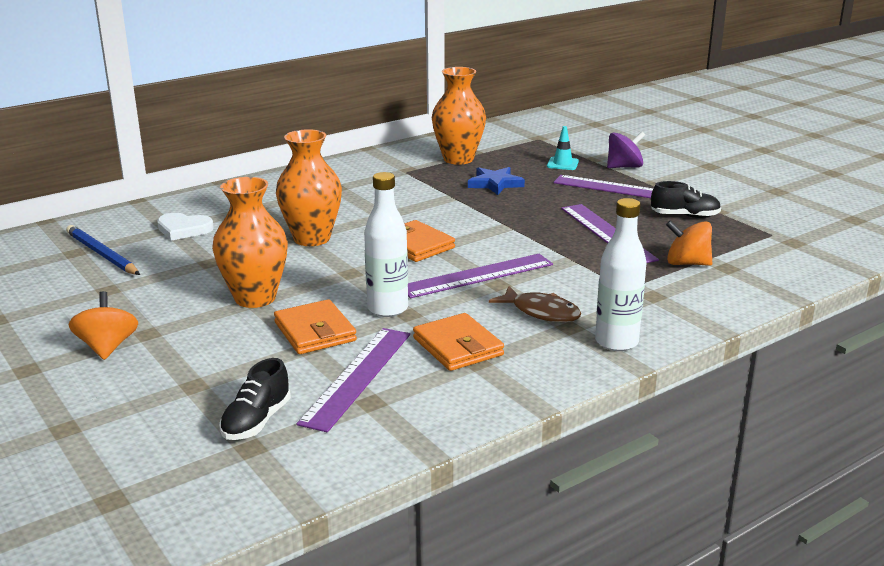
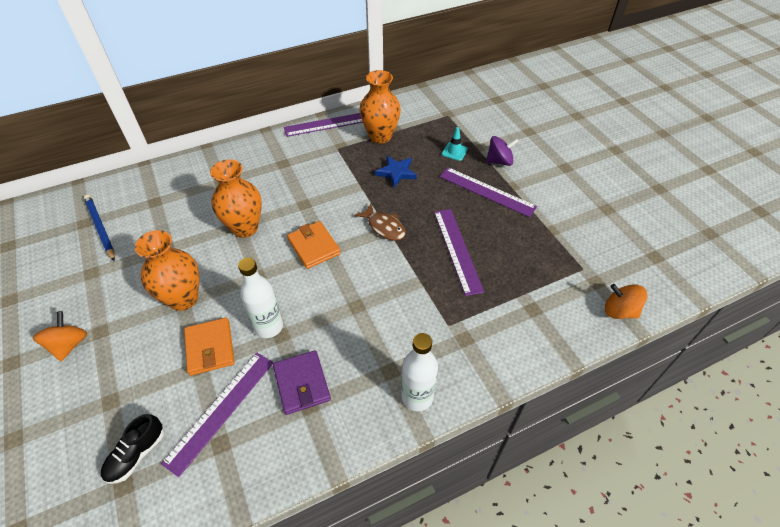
camera: 10 degrees right, 25 degrees up
(183, 229) = (163, 204): white heart -> none
(458, 347) = (302, 384): orange wallet -> purple wallet
(477, 276) = (345, 293): purple ruler -> purple ruler (329, 124)
(541, 312) = (375, 348): brown fish -> brown fish (384, 227)
(685, 216) = (523, 234): black shoe -> none
(687, 263) = (504, 299): orange spinning top -> orange spinning top (619, 311)

